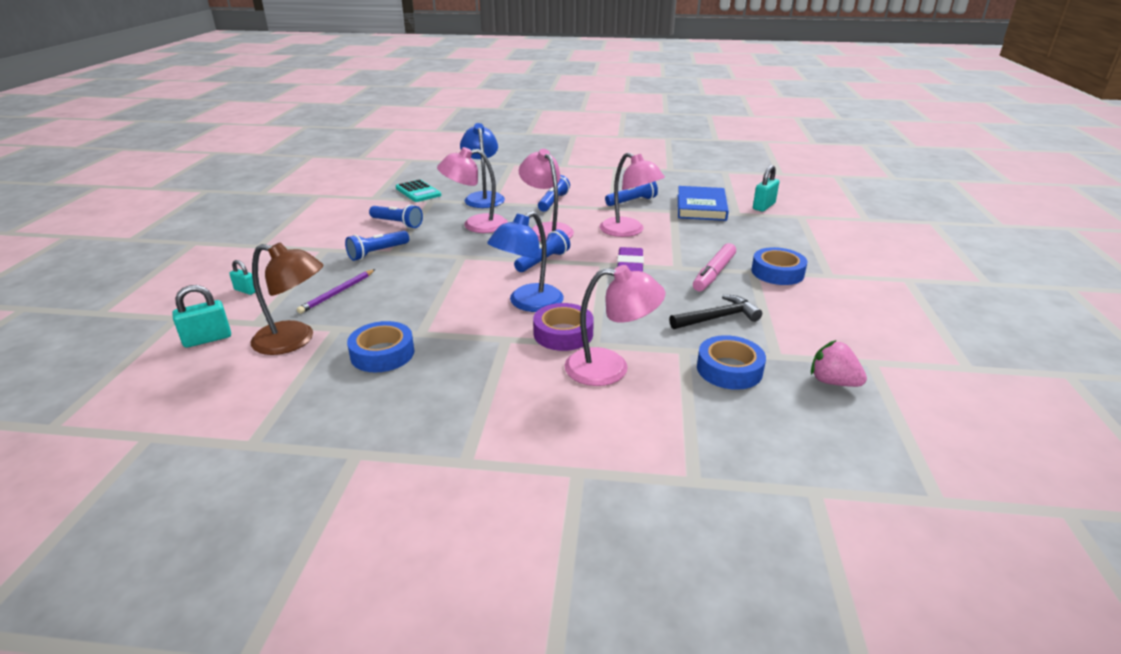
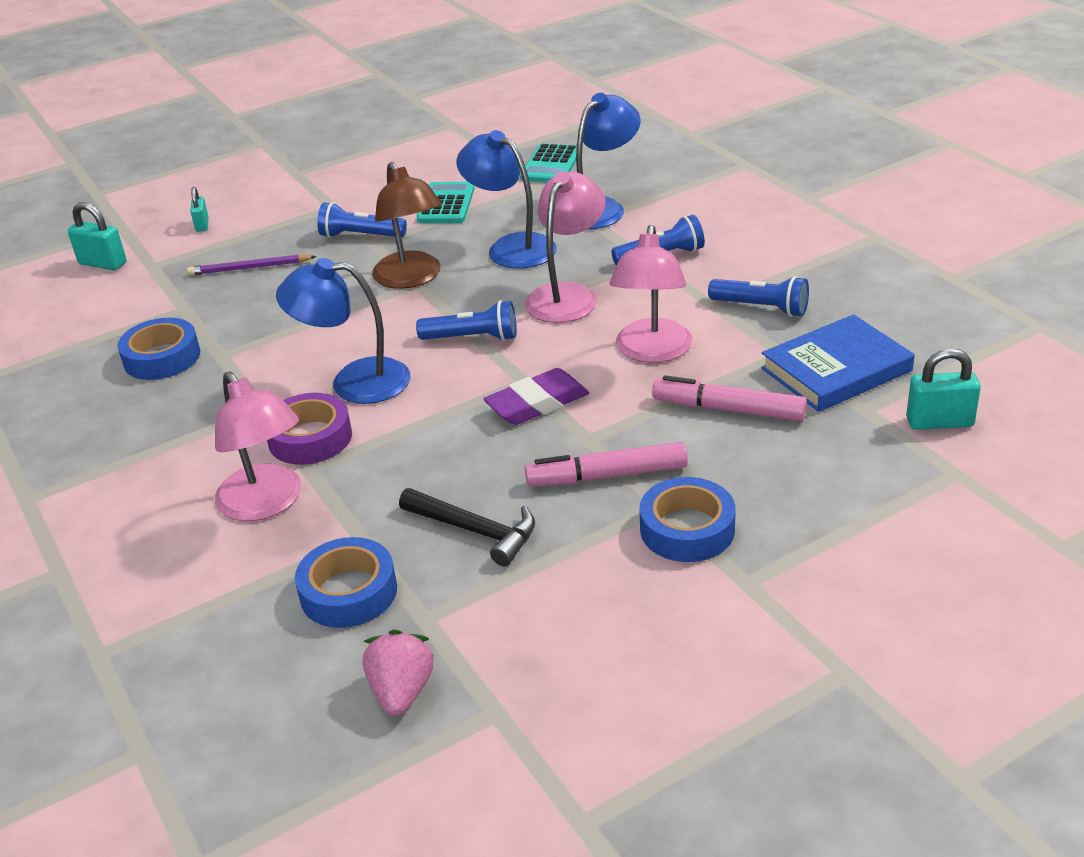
camera: 55 degrees right, 5 degrees up
(294, 340) = (141, 302): brown lamp -> brown lamp (412, 278)
(397, 223) = (446, 204): blue flashlight -> turquoise calculator
(476, 225) = (511, 247): pink lamp -> blue lamp
(699, 234) = (728, 409): none -> pink marker

